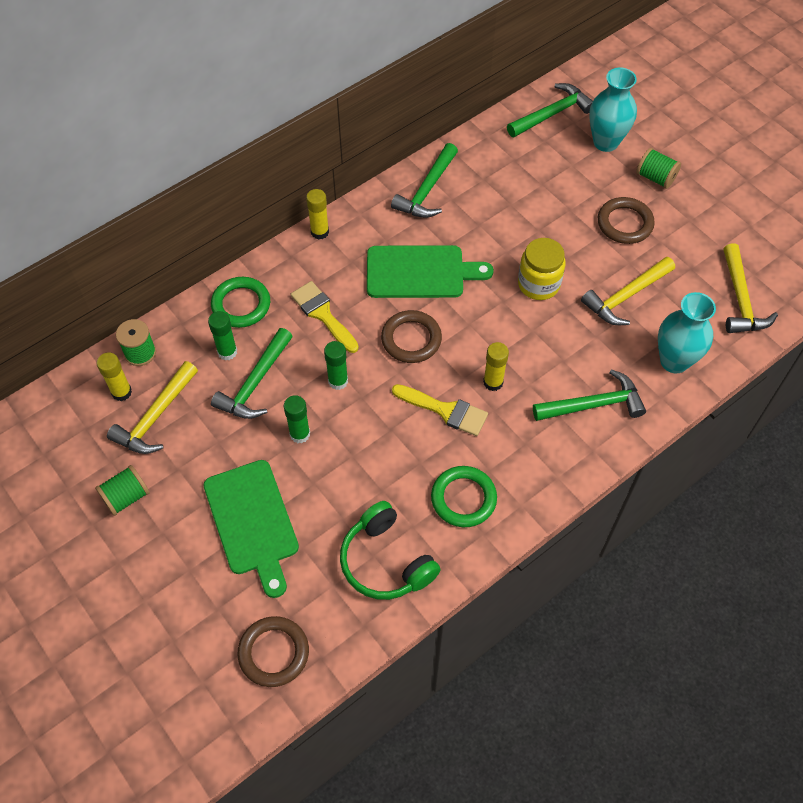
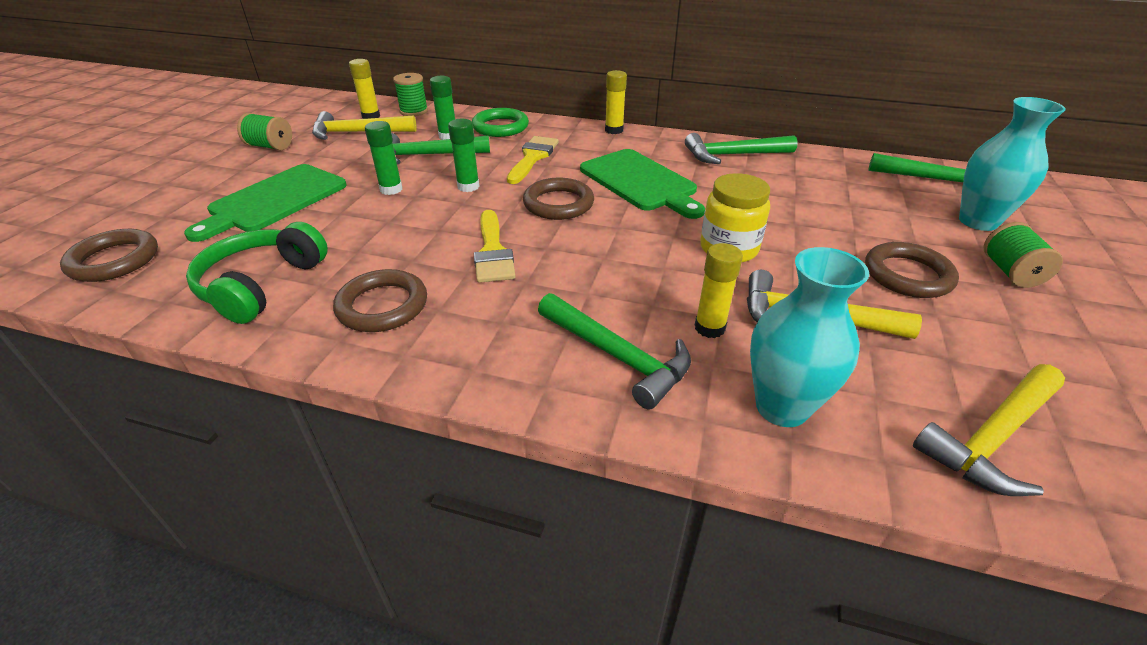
camera: 55 degrees right, 20 degrees down
(463, 498) = (382, 306): green ring -> brown ring
(493, 382) = (562, 267): yellow glue stick -> yellow glue stick (709, 328)

